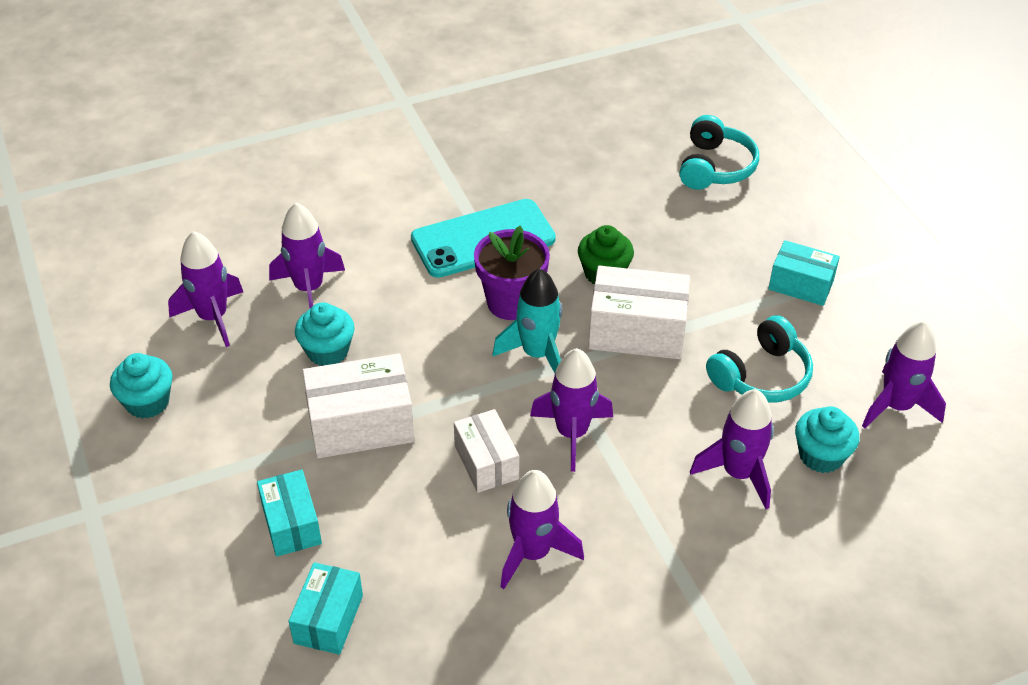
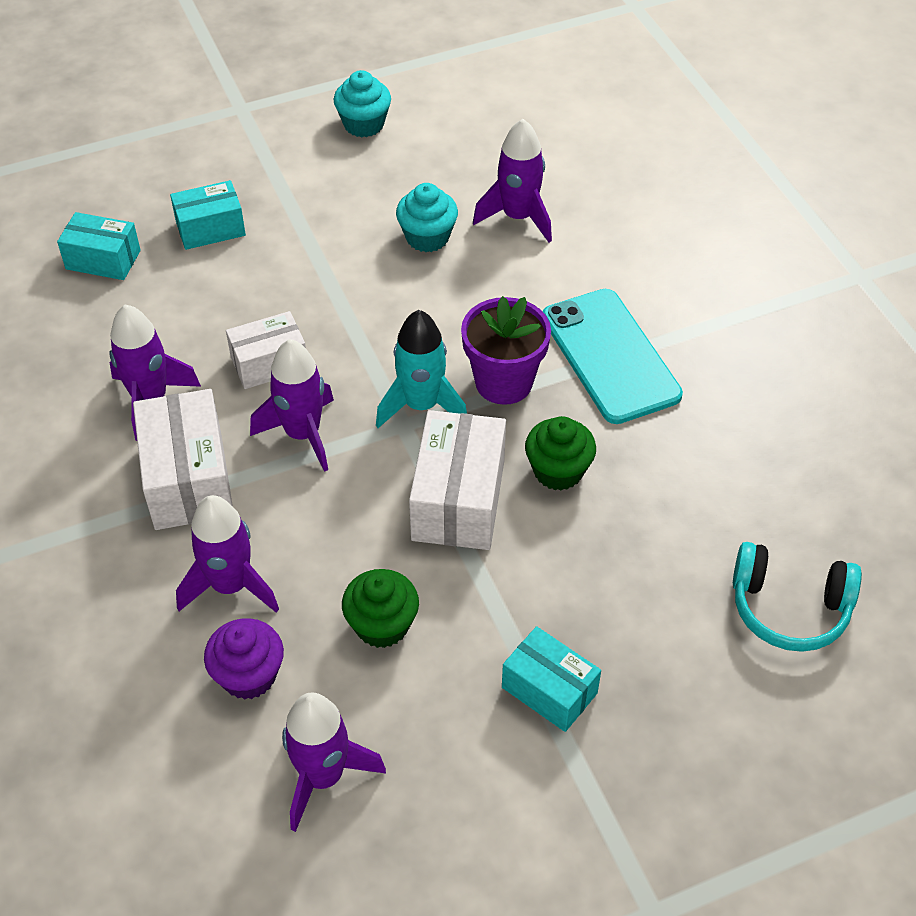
camera: 90 degrees right, 5 degrees up
(213, 317) = (474, 153): purple rocket -> none
(361, 424) = (327, 267): white box -> white box (188, 479)
(761, 376) = (382, 625): turquoise headphones -> green cupcake
(801, 285) = (549, 690): turquoise box -> turquoise box turned 75 degrees counterclockwise
(821, 455) = (249, 675): turquoise cupcake -> purple cupcake

